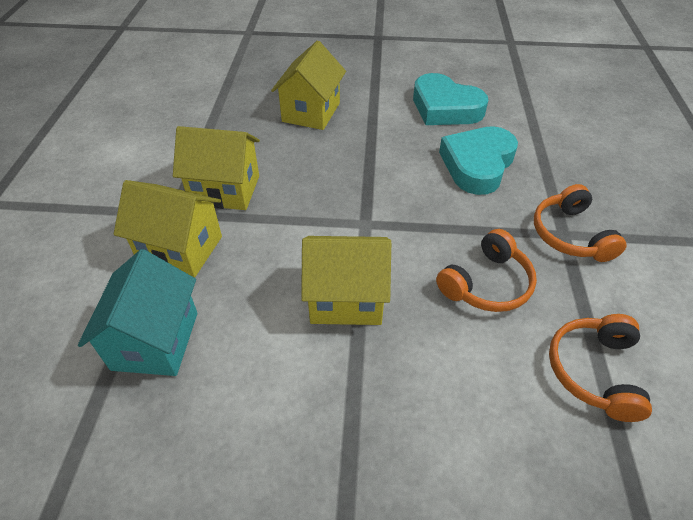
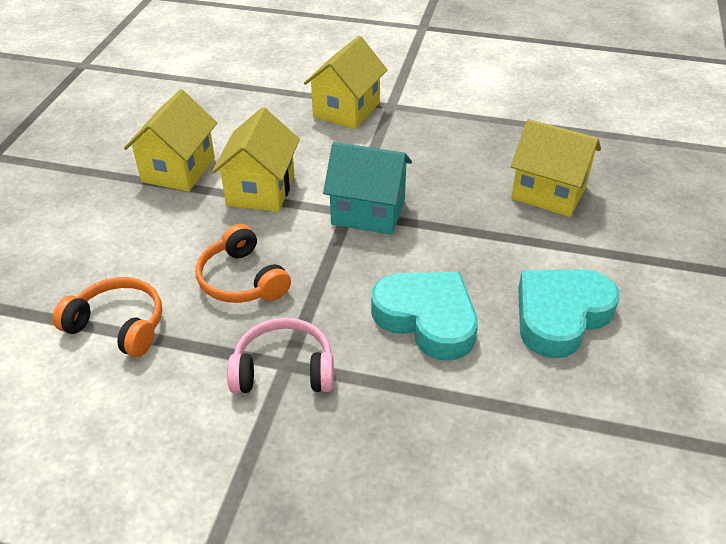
camera: 100 degrees right, 5 degrees down
(155, 340) = (260, 102): turquoise house -> turquoise house (368, 212)
(225, 190) = (416, 131): yellow house -> yellow house (178, 170)
(570, 235) = (284, 370): orange headphones -> pink headphones

